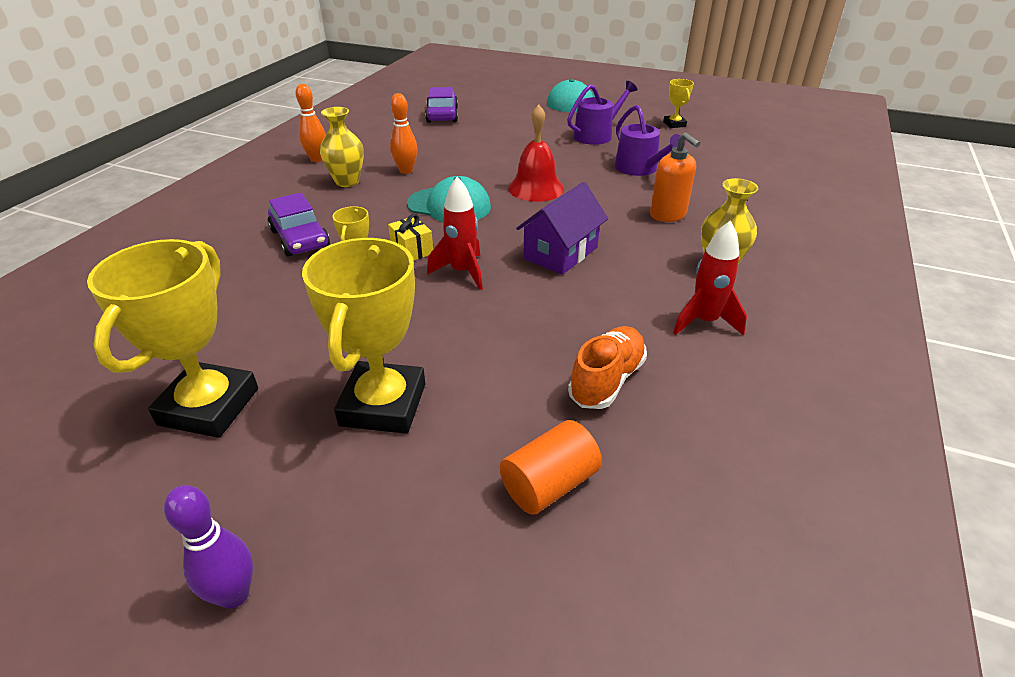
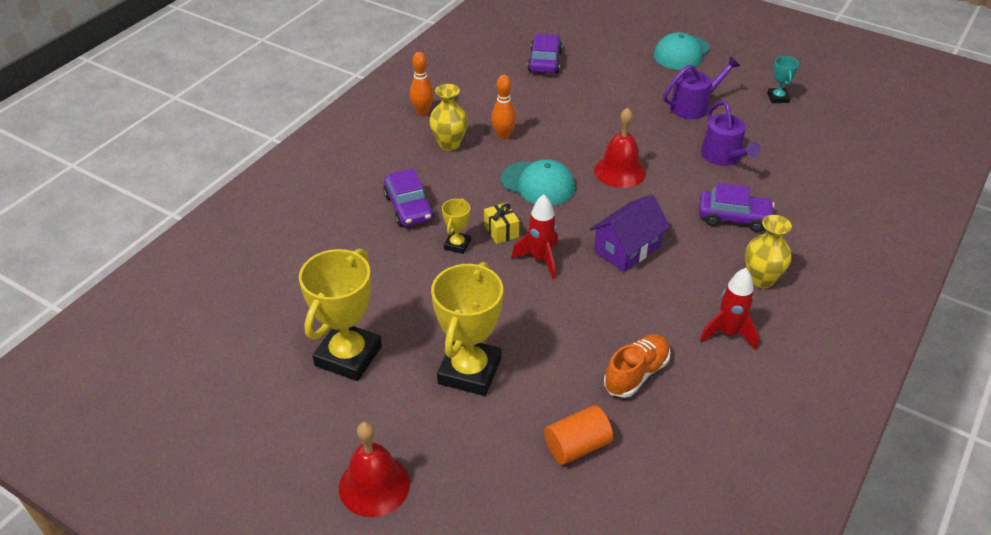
camera: 10 degrees right, 5 degrees up
(234, 595) = (374, 485): purple bowling pin -> red bell
(668, 215) = (733, 217): orange soap dispenser -> purple car
(674, 124) = (778, 98): yellow trophy -> turquoise trophy

